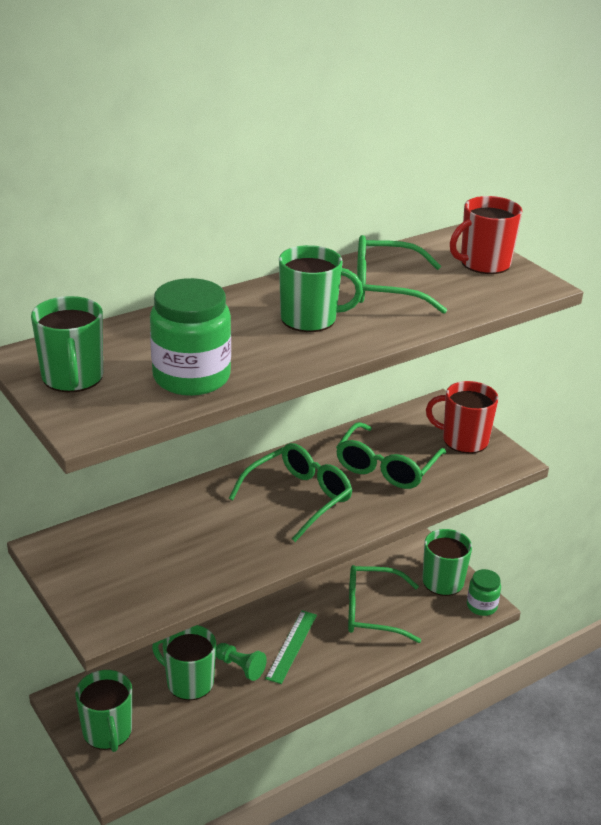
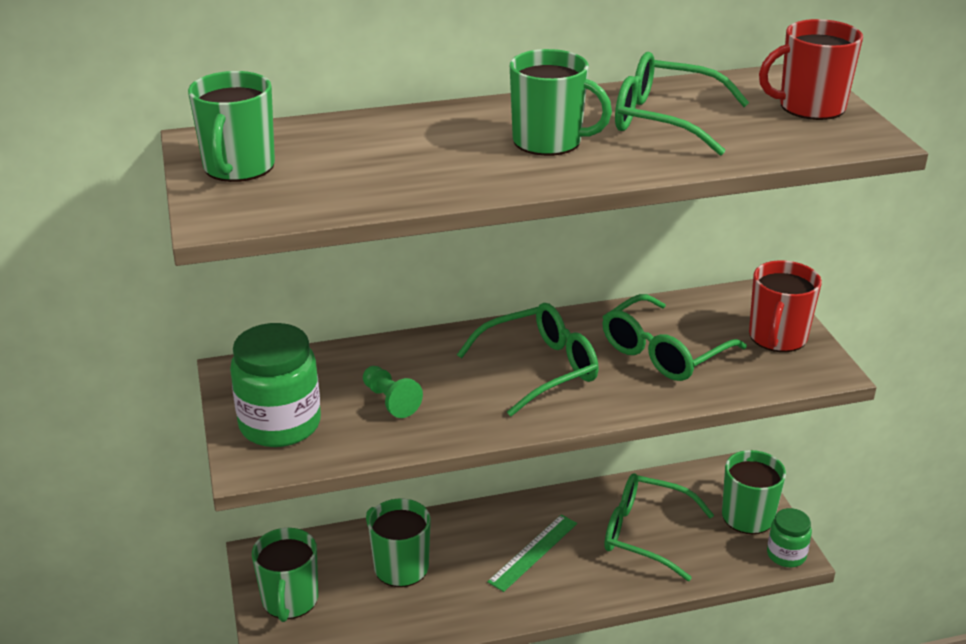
camera: 20 degrees right, 0 degrees up
(191, 377) = (369, 184): green jar -> green jar (280, 424)
(240, 667) = (464, 563): green pawn -> green pawn (390, 401)
(464, 440) = (777, 337): red mug -> red mug turned 105 degrees counterclockwise

